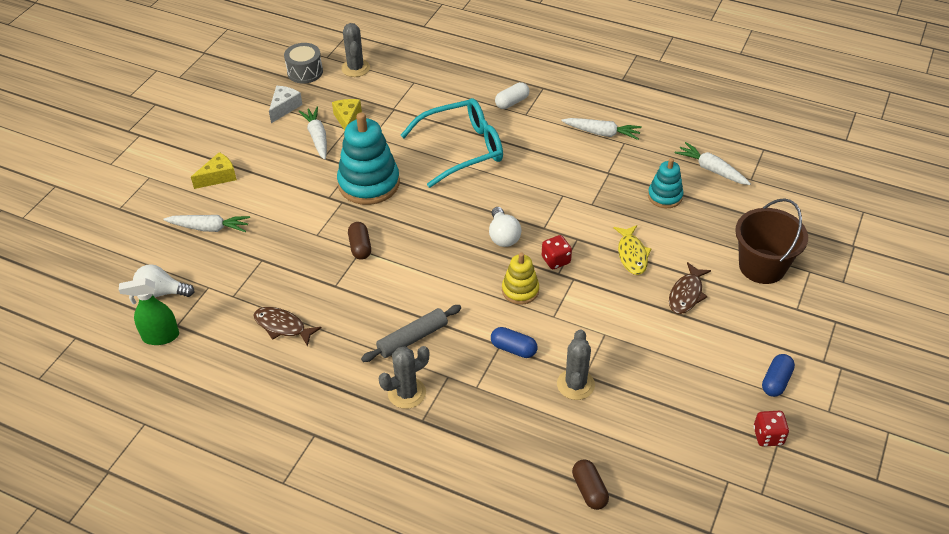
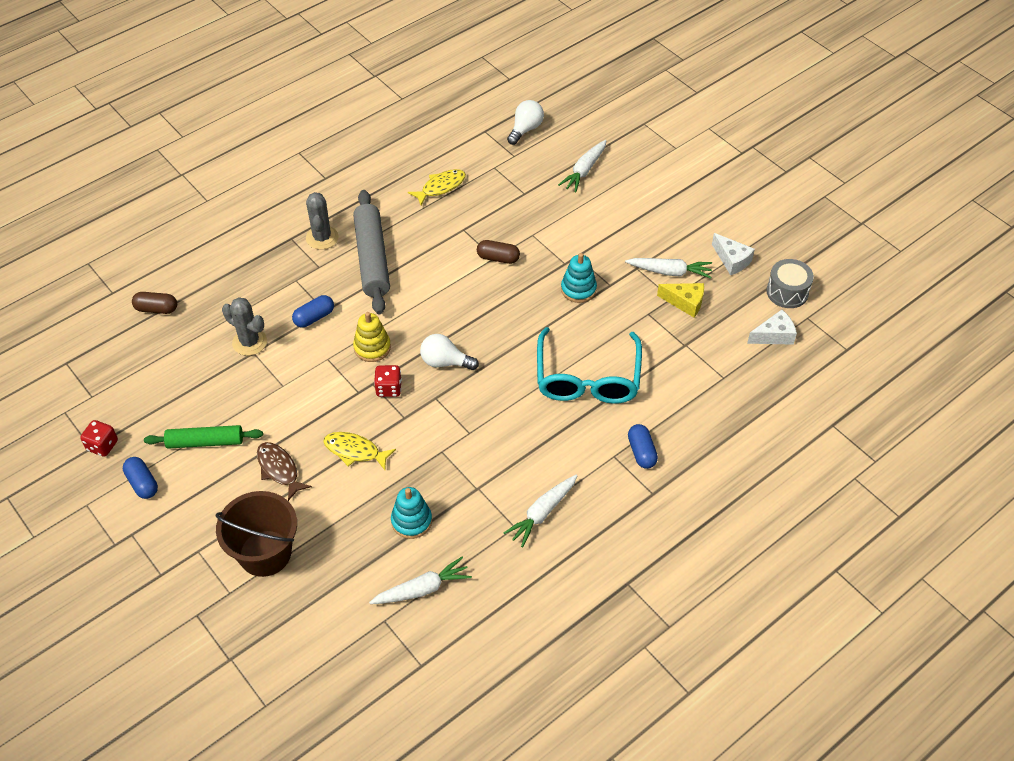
camera: 115 degrees right, 5 degrees up
(160, 336) = (478, 120): green spray bottle -> none
(218, 177) = (650, 190): yellow cheese -> none
(282, 326) = (441, 187): brown fish -> yellow fish
(355, 68) = (774, 335): grey cactus -> white cheese
(369, 183) = (578, 289): turquoise stacking toy -> turquoise stacking toy, size x0.55
(412, 338) = (372, 258): grey rolling pin -> grey rolling pin, size x1.57
(512, 102) = (641, 452): white capsule -> blue capsule
(702, 359) = (205, 442): none -> green rolling pin

